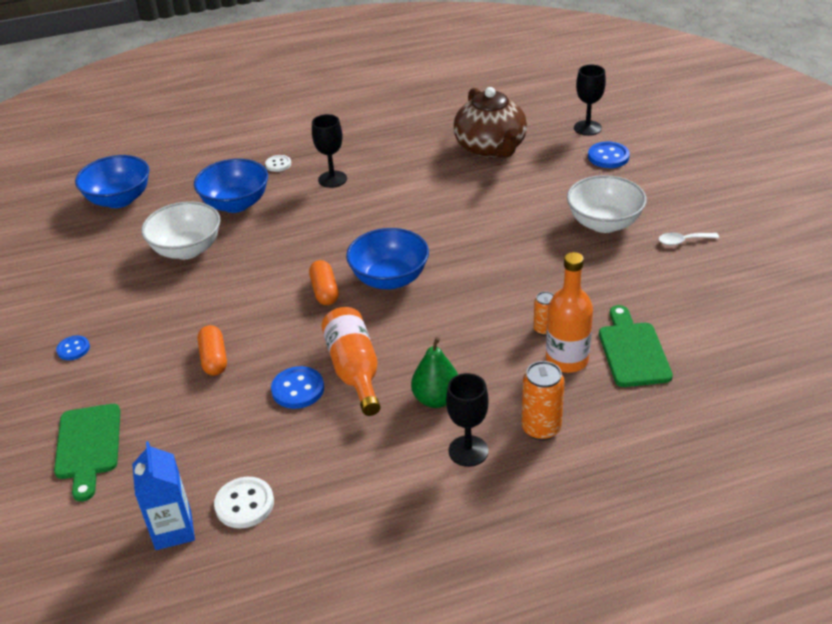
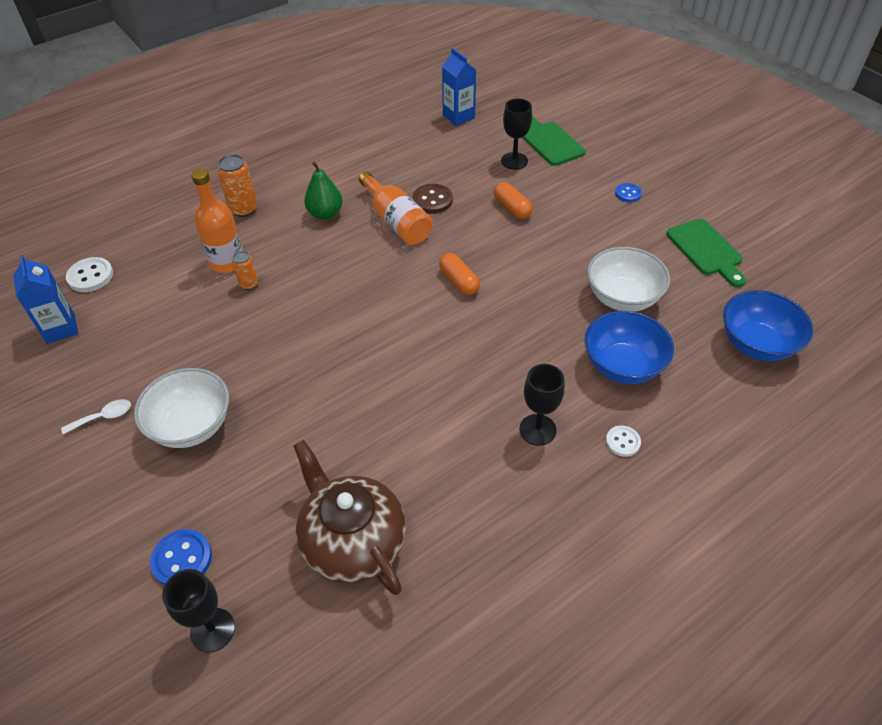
camera: 160 degrees right, 10 degrees up
(244, 504) = (425, 134): white button -> white button (90, 276)
(298, 389) = (432, 200): blue button -> brown button
(389, 279) = (404, 306): blue bowl -> none
(468, 451) = (293, 187): black goblet -> black goblet (514, 161)
(632, 351) = (171, 280): green cutting board -> green cutting board (706, 250)
(749, 322) = (61, 328): none -> blue carton

